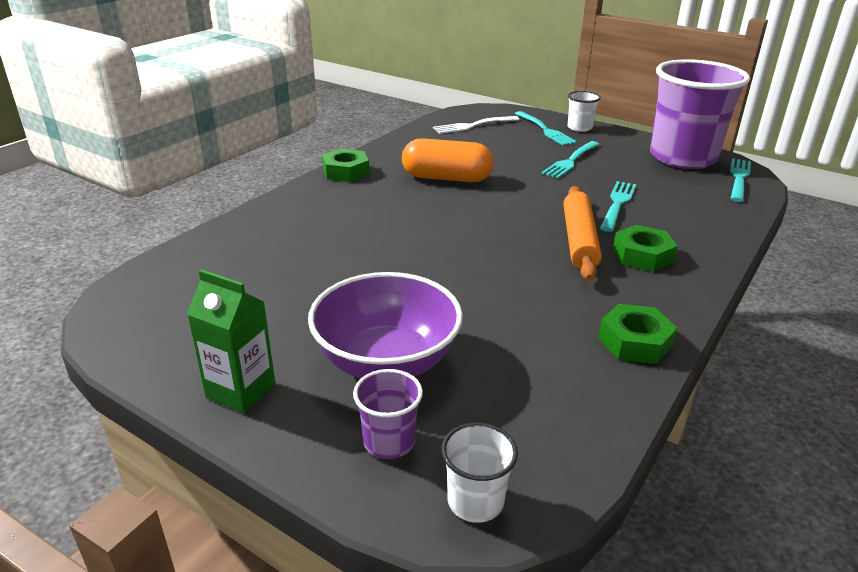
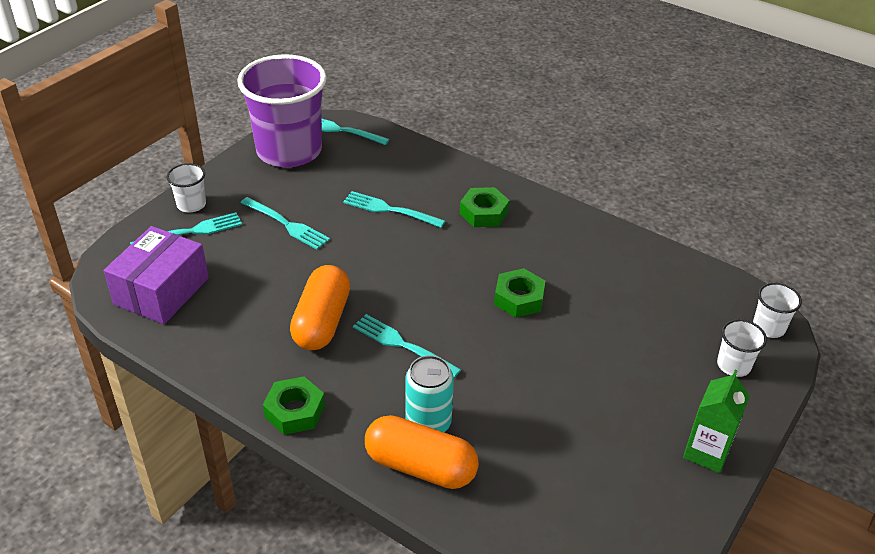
camera: 90 degrees left, 10 degrees up
(276, 219) = (420, 466): none -> orange capsule
(323, 222) = (428, 423): none -> turquoise can
(386, 361) = (652, 367): purple bowl -> none
(389, 442) = (733, 365): purple cup -> white cup
(420, 211) = (402, 344): none -> turquoise fork
(473, 125) = (161, 291): white fork -> purple box
(579, 240) = (460, 243): orange rolling pin -> none
(634, 342) = (602, 238): green nut -> green nut (519, 298)

